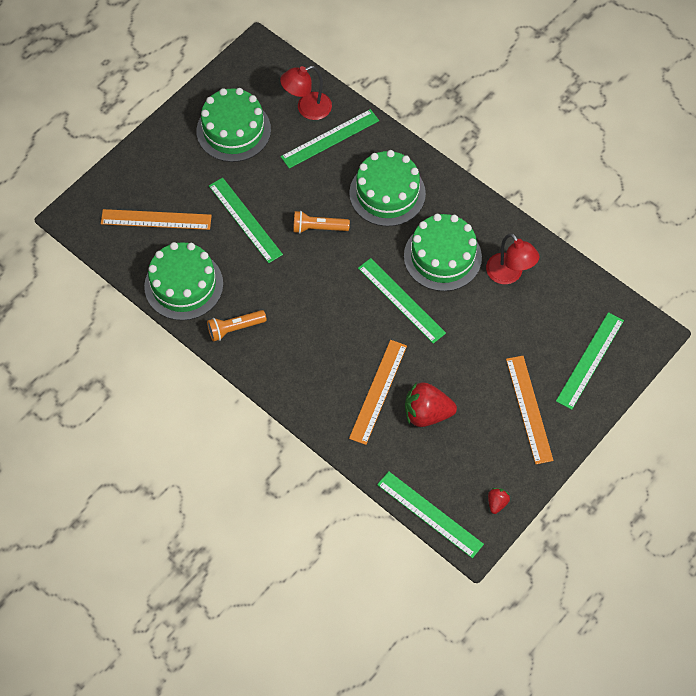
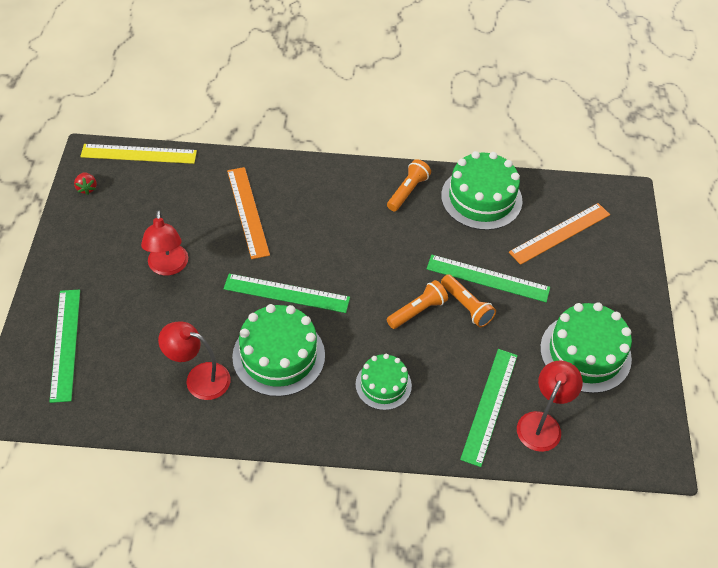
camera: 140 degrees right, 10 degrees down
(280, 209) = (466, 306): none -> orange flashlight
(387, 193) = (383, 385): green cake -> green cake, size x0.60
(426, 413) = (193, 218): red strawberry -> none
(429, 514) = (139, 154): green ruler -> yellow ruler
(475, 379) = (168, 267): none -> red lamp
(529, 409) = (102, 270): orange ruler -> none

